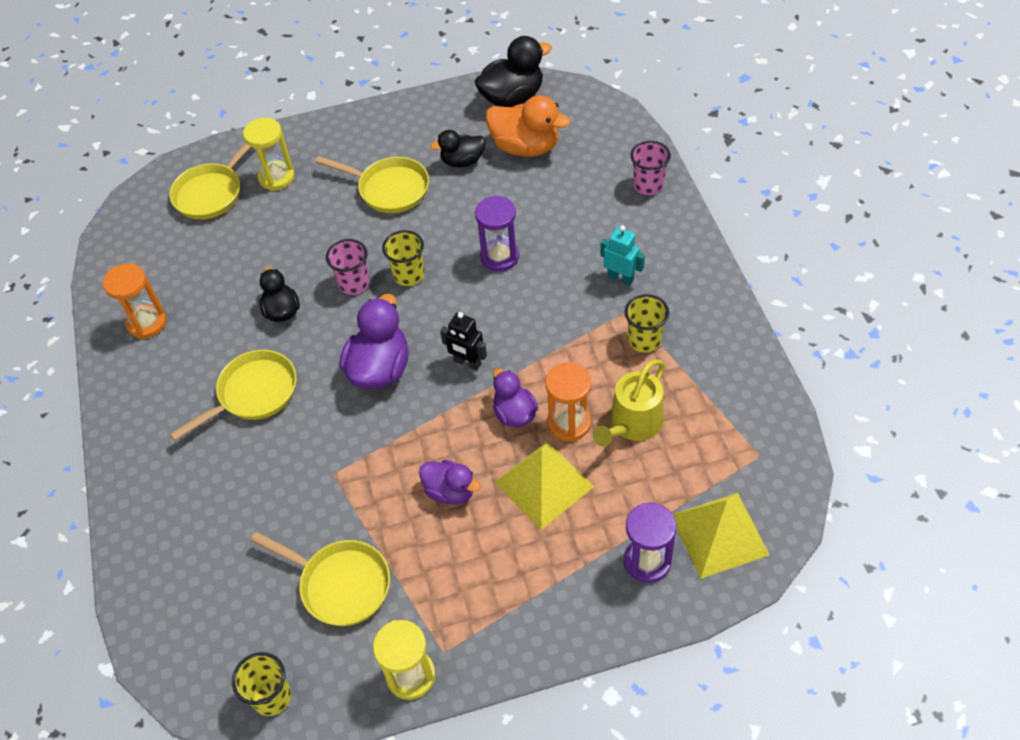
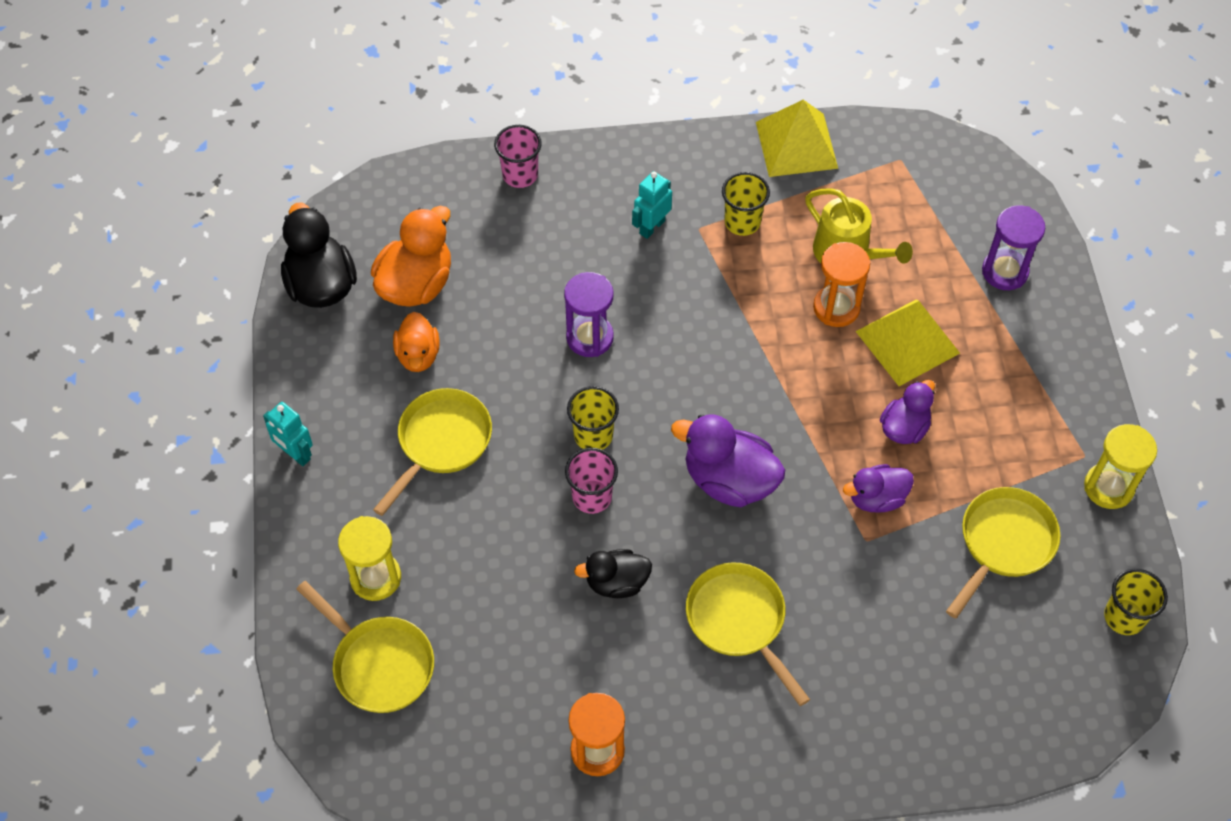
camera: 85 degrees left, 5 degrees up
(369, 116) = (295, 454): none -> turquoise robot
(462, 161) = (418, 355): black duck -> orange duck
(467, 363) = (738, 390): black robot -> none
(514, 413) = (815, 355): purple duck -> purple duck (876, 498)
(719, 534) = (982, 209): yellow pyramid -> yellow pyramid (796, 145)

